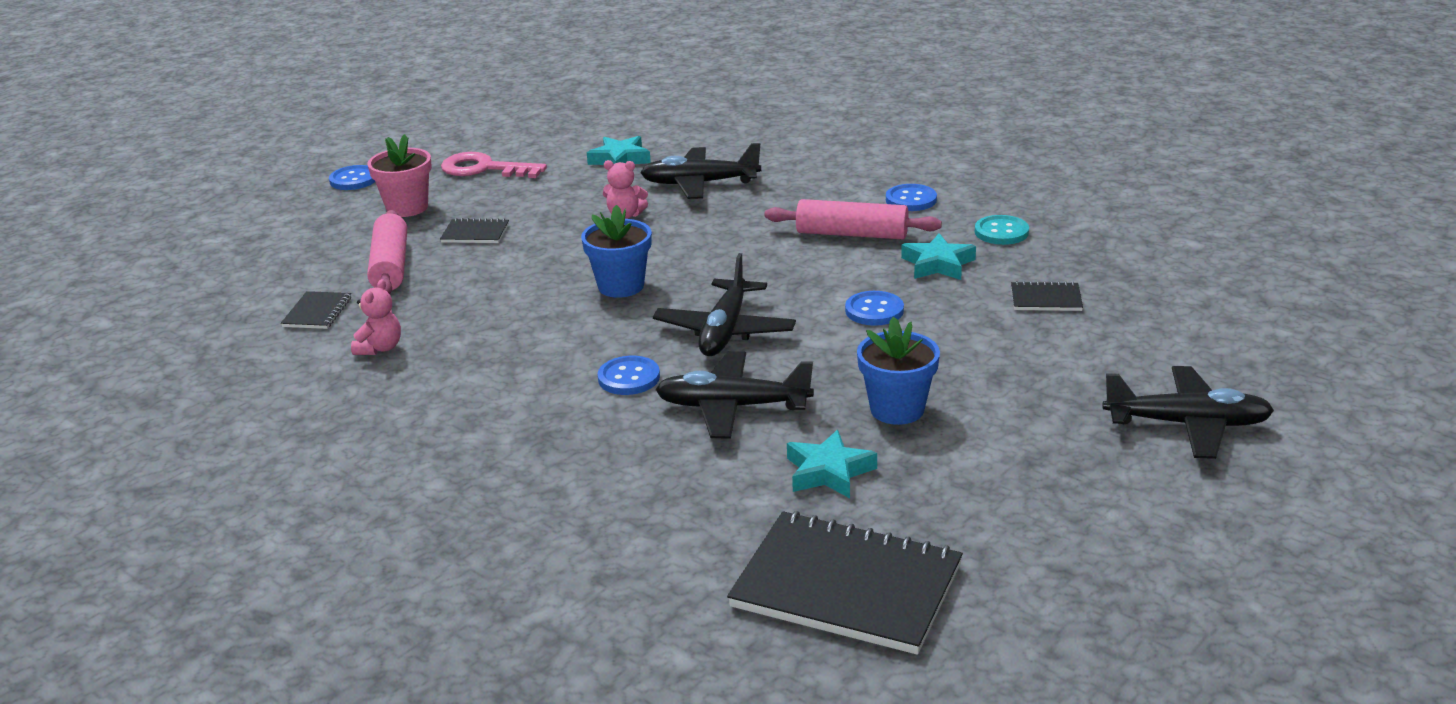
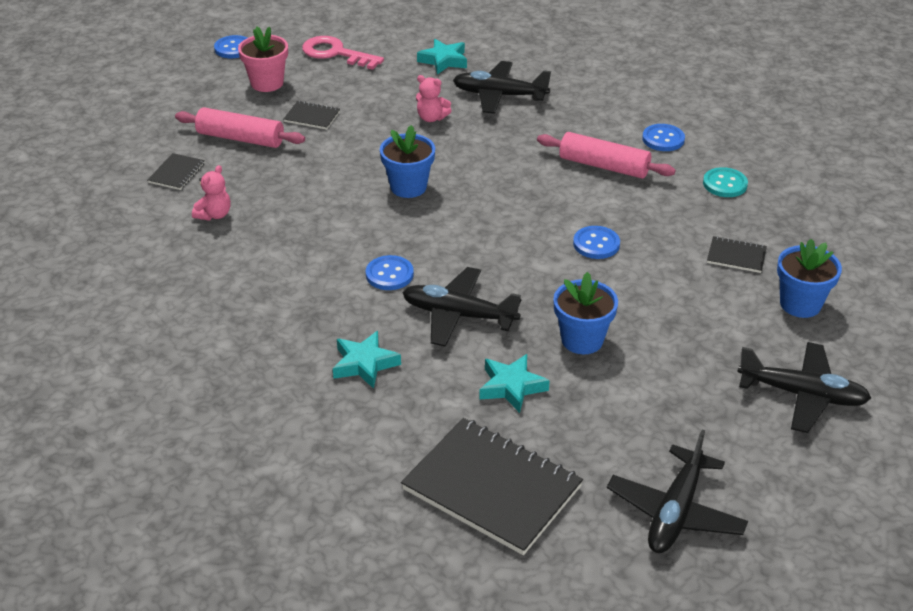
camera: 10 degrees right, 10 degrees up
(390, 266) = (241, 138): pink rolling pin -> pink rolling pin turned 75 degrees counterclockwise
(725, 331) = (474, 243): black plane -> black plane (675, 512)
(937, 264) = (662, 207): turquoise star -> turquoise star (364, 364)
(1142, 334) = (800, 304): none -> blue flower pot

